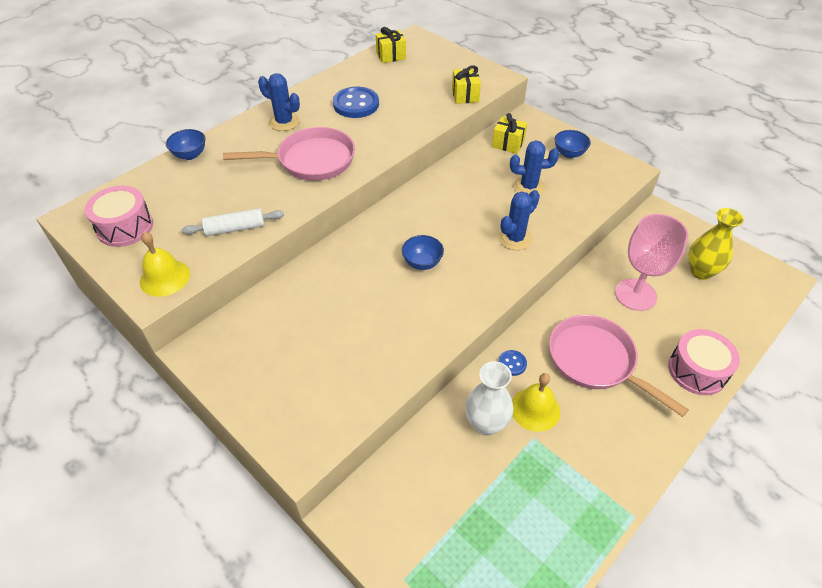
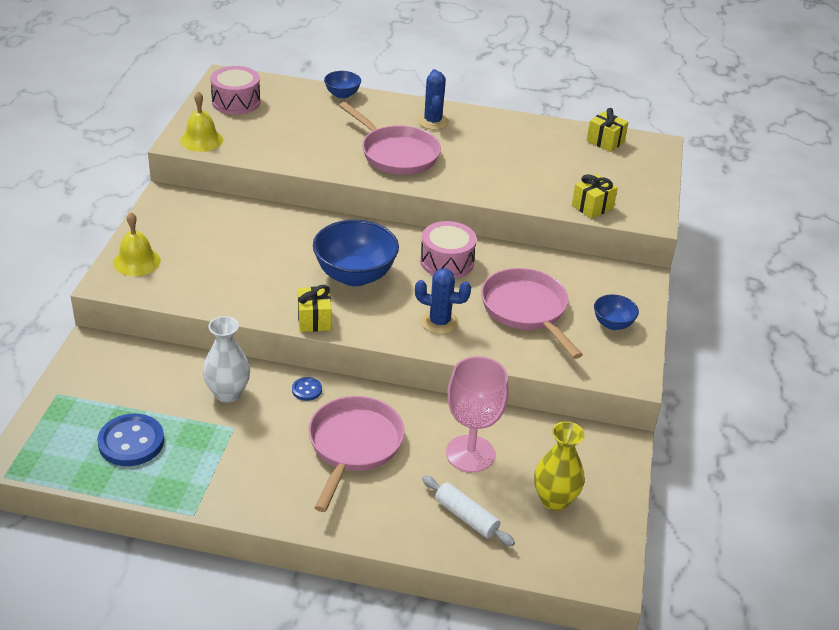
camera: 55 degrees right, 10 degrees down
(235, 228) = (279, 149): white rolling pin -> white rolling pin (466, 517)
(356, 104) = (502, 149): blue button -> blue button (131, 442)
(422, 263) = (355, 275): blue bowl -> blue bowl, size x1.95
(508, 144) = (581, 276): yellow gift -> yellow gift (314, 320)
(528, 187) = (526, 310): blue cactus -> pink pan
(535, 409) = (265, 420): yellow bell -> yellow bell (136, 261)
(697, 370) = (400, 525): pink drum -> pink drum (447, 262)

